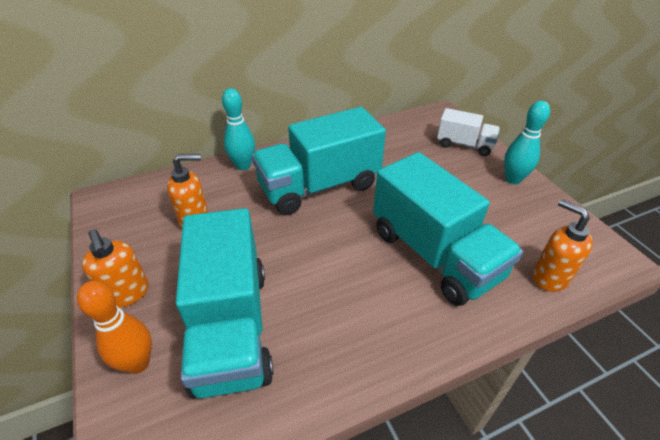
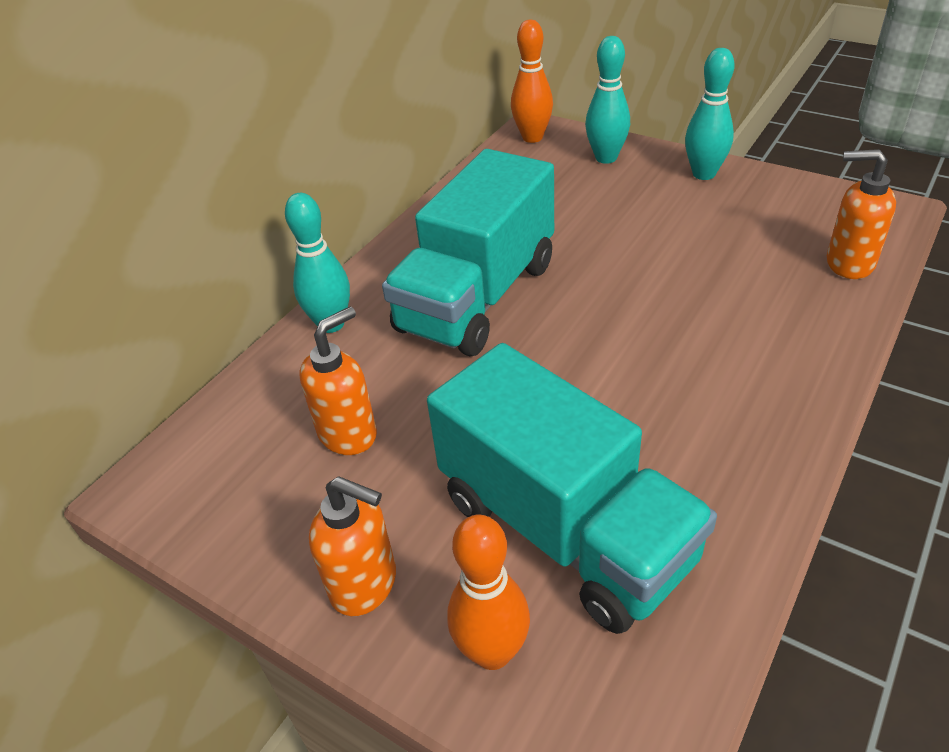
camera: 30 degrees left, 0 degrees up
(434, 254) = (709, 304): turquoise truck -> none
(436, 117) = (532, 137): none -> orange bowling pin
(464, 145) = (606, 158): white truck -> turquoise bowling pin

